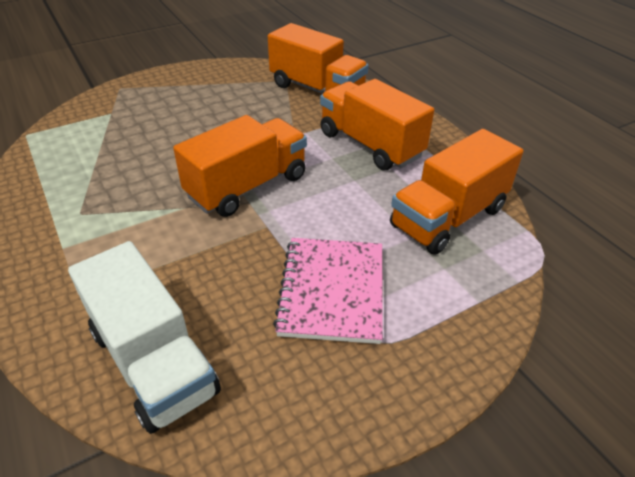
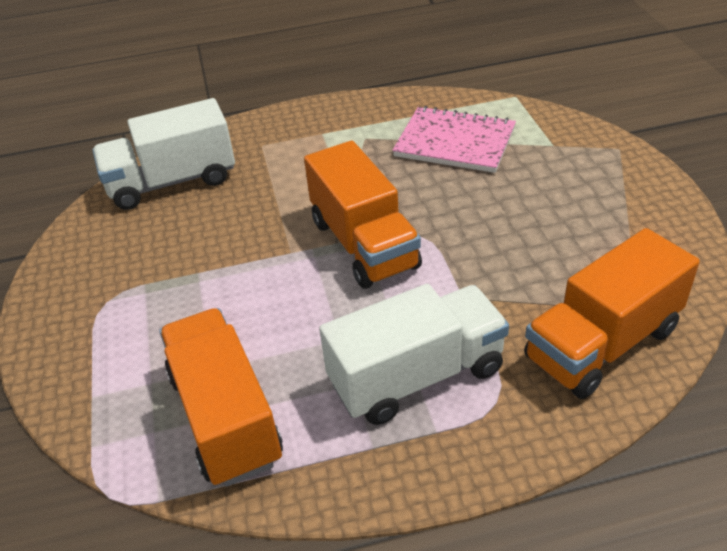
camera: 110 degrees right, 0 degrees up
(332, 291) = (177, 286): pink notebook -> pink notebook (455, 142)
(370, 145) = (416, 376): orange truck -> white truck

